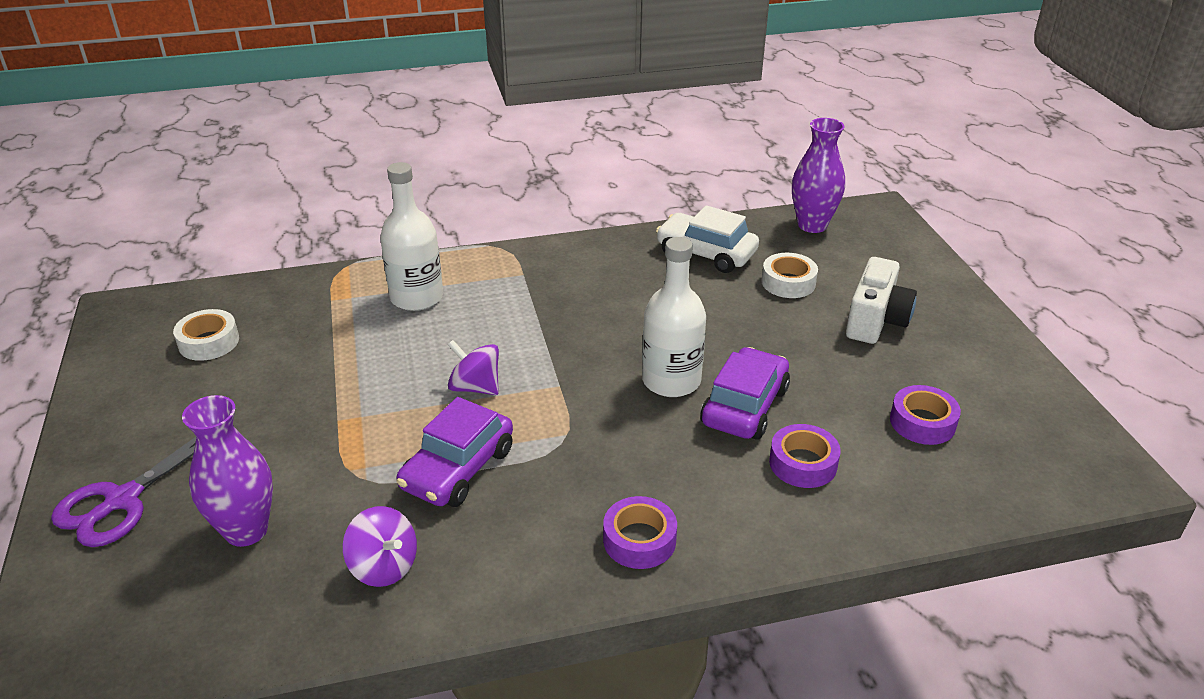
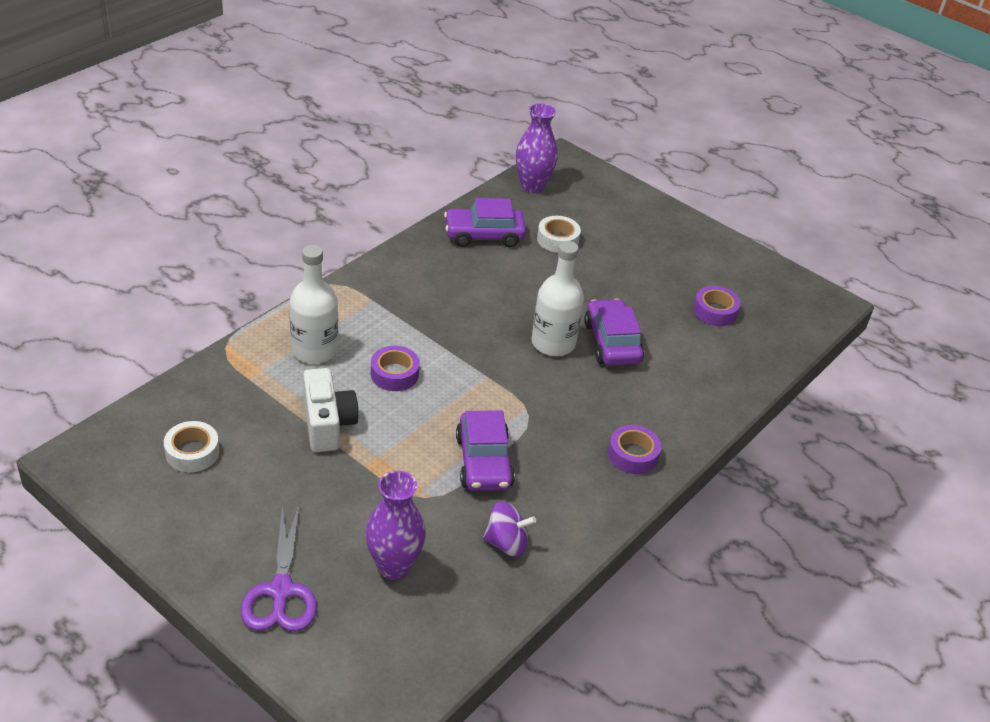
camera: 40 degrees left, 5 degrees up
(475, 387) = (433, 401): purple spinning top -> none
(706, 253) = (484, 235): white car -> purple car
(803, 463) = (676, 366): purple tape -> purple tape (394, 374)
(876, 320) = (633, 249): white camera -> white camera (327, 424)

